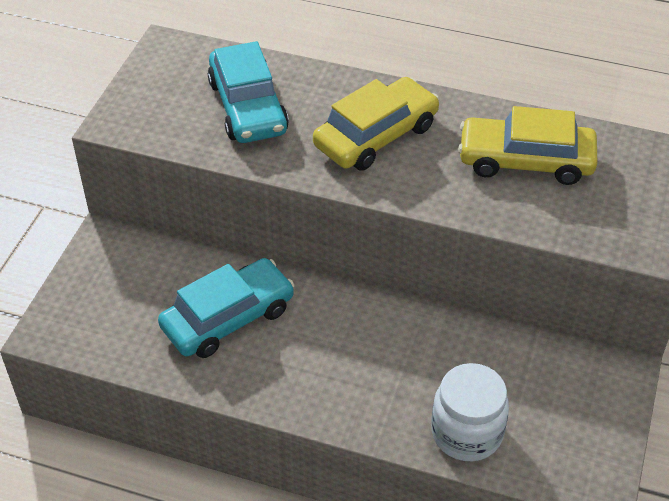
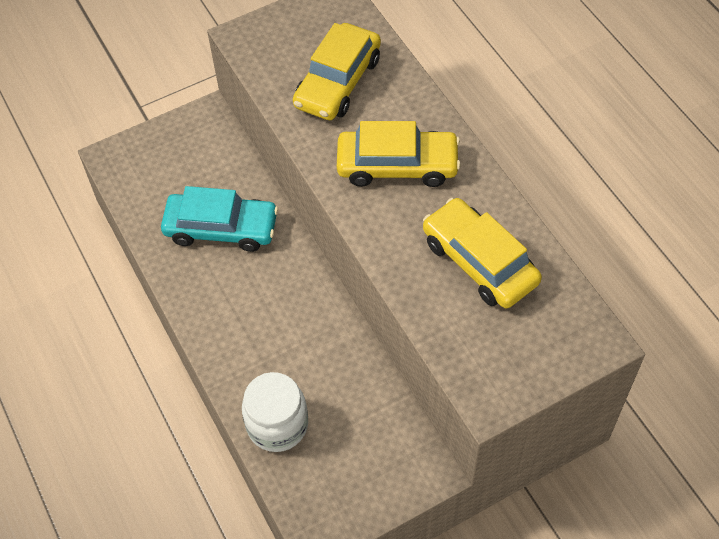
camera: 45 degrees right, 10 degrees up
(247, 107) = (337, 82): turquoise car -> yellow car

